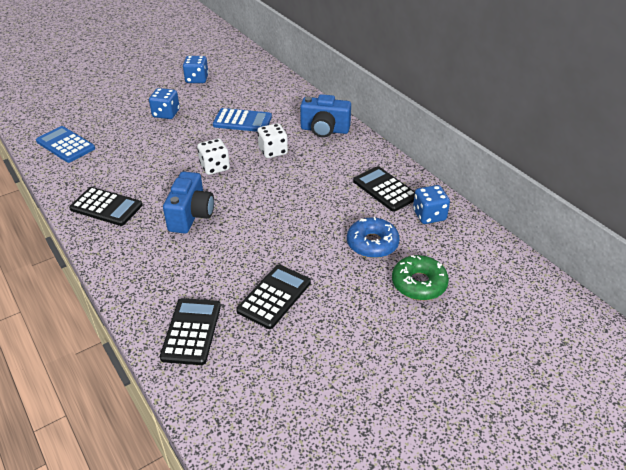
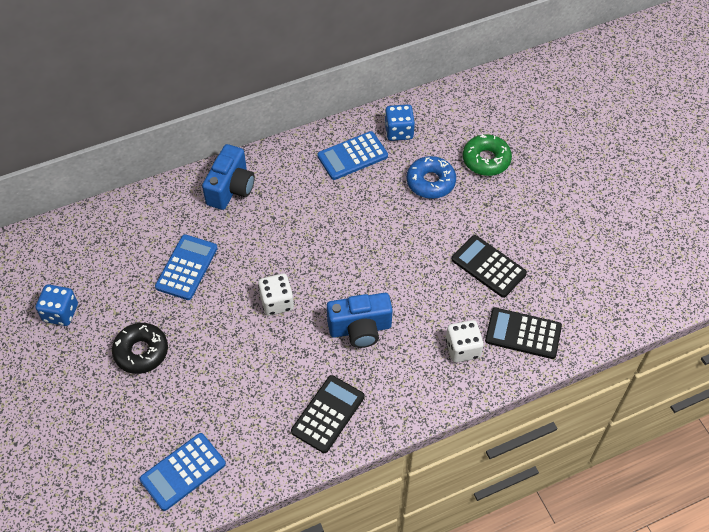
camera: 80 degrees left, 15 degrees up
(166, 114) = (141, 352): blue dice -> black donut
(191, 215) = (360, 329): blue camera -> blue camera turned 150 degrees clockwise
(273, 151) = (260, 243): white dice -> white dice (462, 349)
(385, 189) = (352, 156): black calculator -> blue calculator

